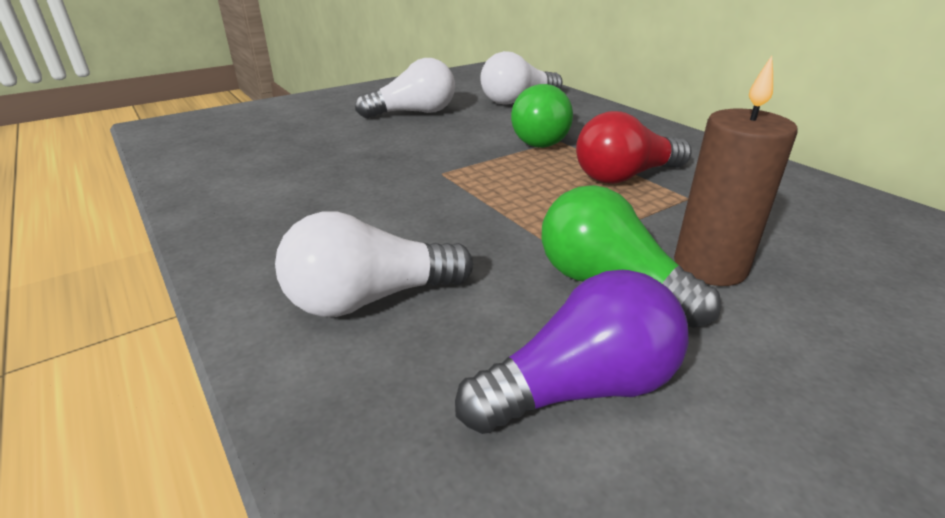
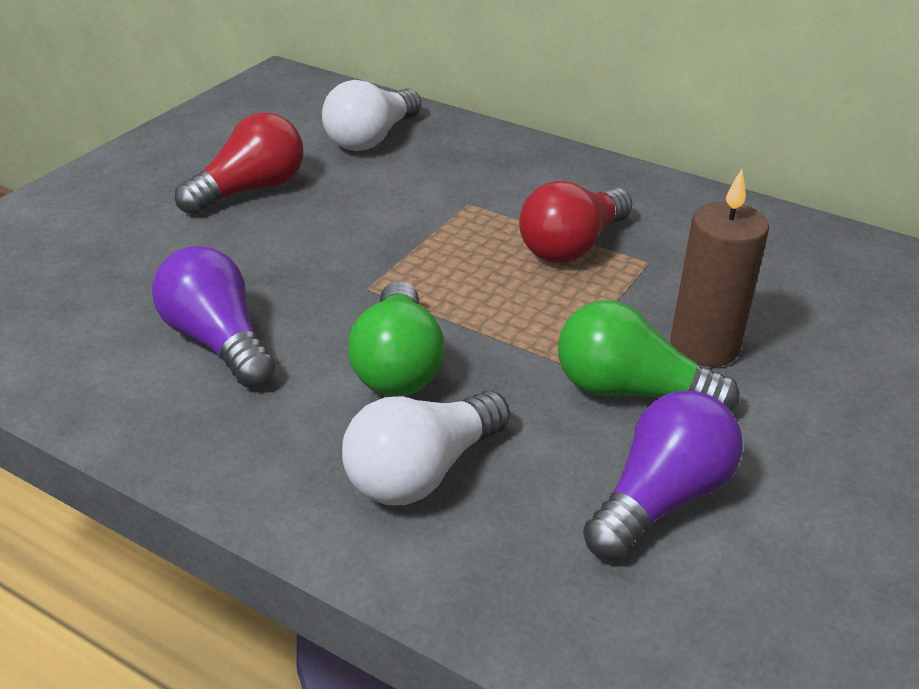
camera: 25 degrees left, 5 degrees up
(310, 182) = (217, 341): none -> purple light bulb
(414, 113) = (250, 190): white light bulb -> red light bulb
(545, 139) = (451, 204): green light bulb -> green light bulb (398, 365)

